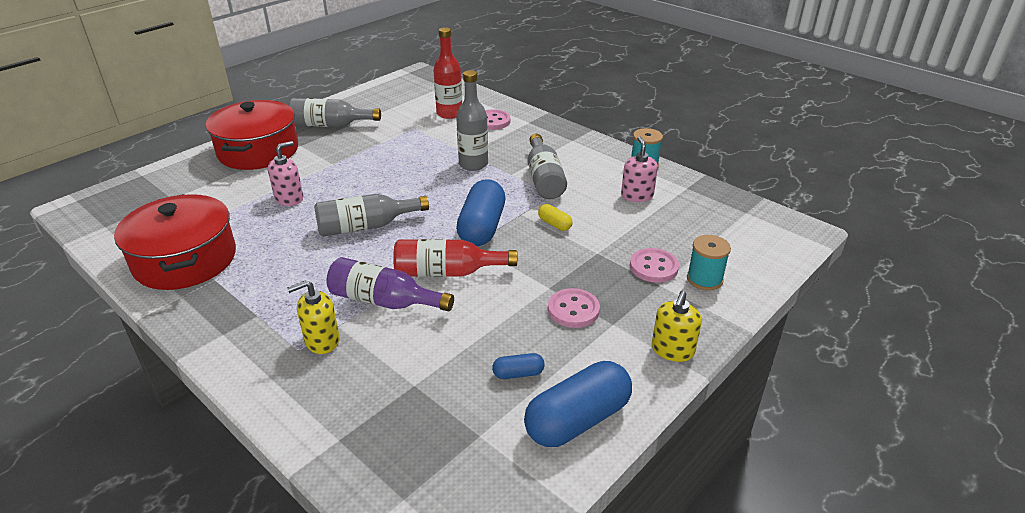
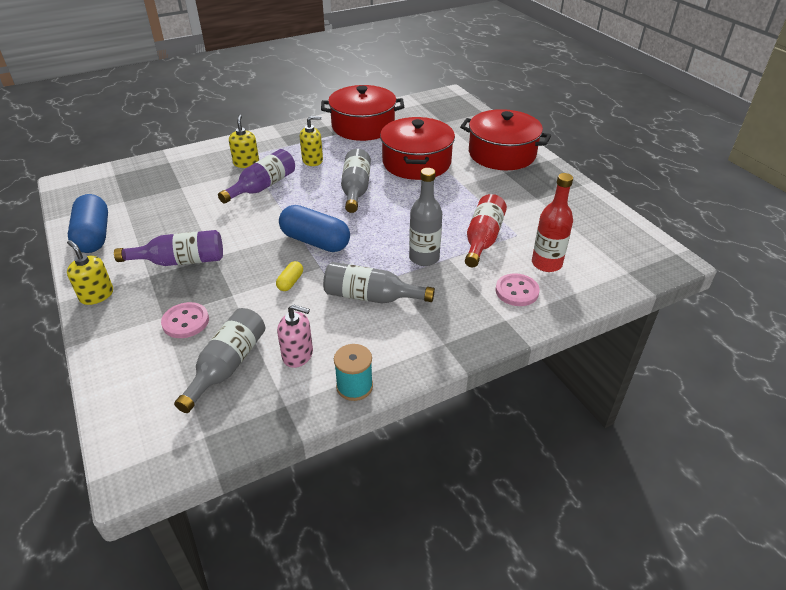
camera: 110 degrees right, 5 degrees up
(289, 198) = (416, 162): pink soap dispenser -> red pot
(299, 278) = (312, 160): none -> yellow soap dispenser
(330, 125) = (540, 189): grey bottle -> grey bottle (227, 366)
(447, 272) = (271, 215): red bottle -> red bottle (482, 239)
(518, 373) = (150, 223): blue capsule -> none
(554, 224) = (290, 282): yellow capsule -> yellow capsule turned 45 degrees counterclockwise
(573, 310) = (180, 261): pink button -> purple bottle
(704, 279) = (143, 347): turquoise spool -> none

